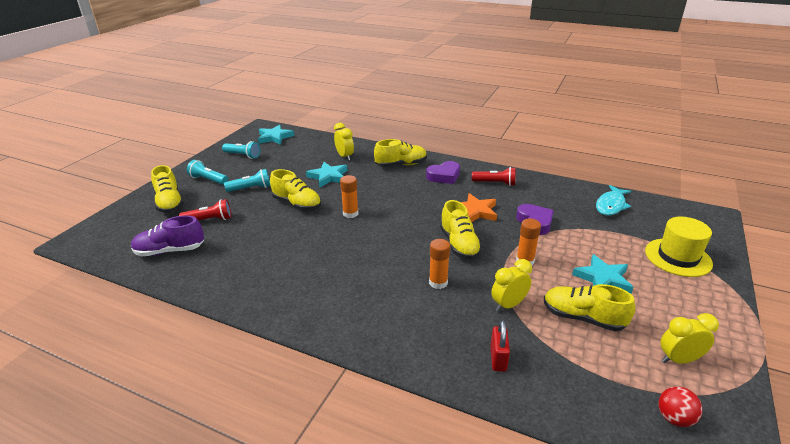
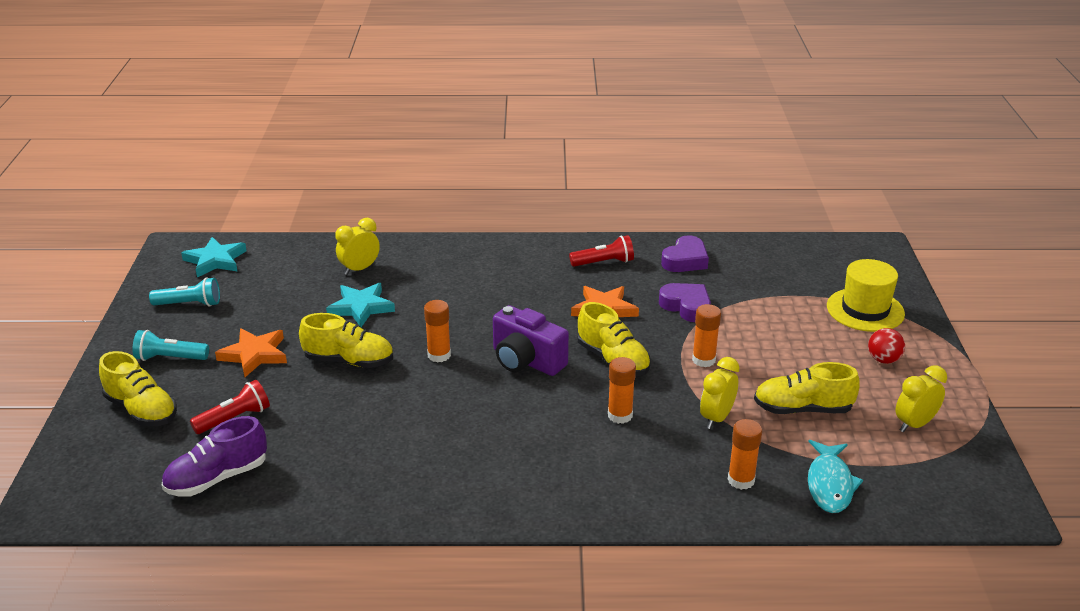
camera: 25 degrees left, 0 degrees up
(251, 188) = (254, 355): turquoise flashlight -> orange star
(345, 156) = (359, 269): yellow clock -> yellow clock turned 75 degrees counterclockwise
(401, 165) = (455, 263): yellow shoe -> none
(401, 230) = (526, 361): none -> purple camera
(444, 176) = (529, 268): purple heart -> purple heart (685, 260)
(498, 359) = (741, 480): red padlock -> orange glue stick
(603, 278) = (800, 357): turquoise star -> none
(611, 205) = (762, 260): turquoise fish -> turquoise fish (830, 484)
(674, 418) = (935, 482): red ball -> red ball (883, 360)

